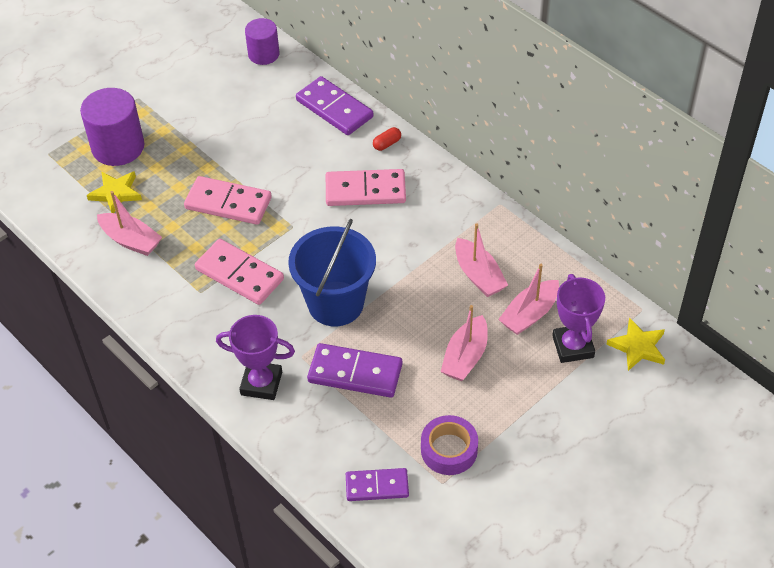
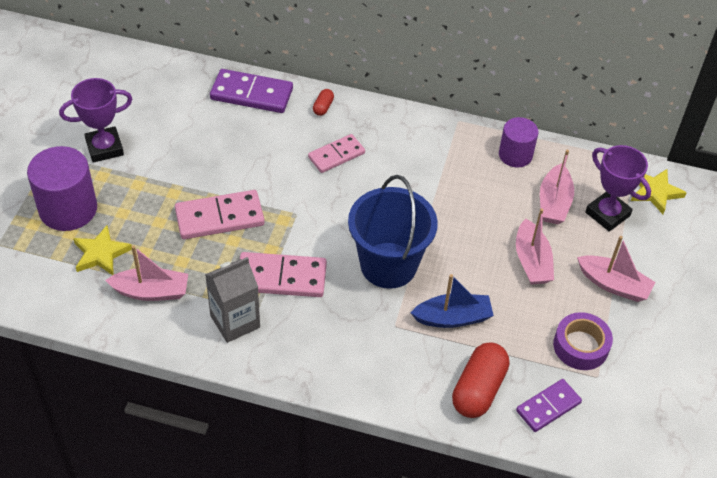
camera: 35 degrees left, 0 degrees up
(176, 293) = (235, 321): none -> grey carton
(261, 383) = (379, 366): purple trophy -> purple trophy (104, 148)
(263, 54) = (146, 69): purple cylinder -> purple cylinder (515, 155)
(329, 442) = (478, 389): none -> red capsule
(355, 373) = (453, 318): purple domino -> blue boat
(365, 191) = (336, 155): pink domino -> pink domino, size x0.66
(478, 275) = (488, 188): pink boat -> pink boat (613, 285)

